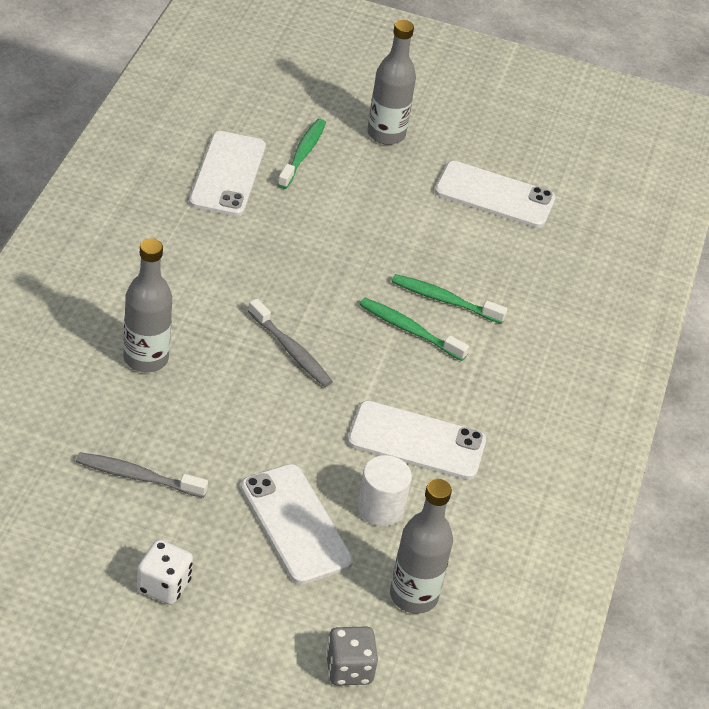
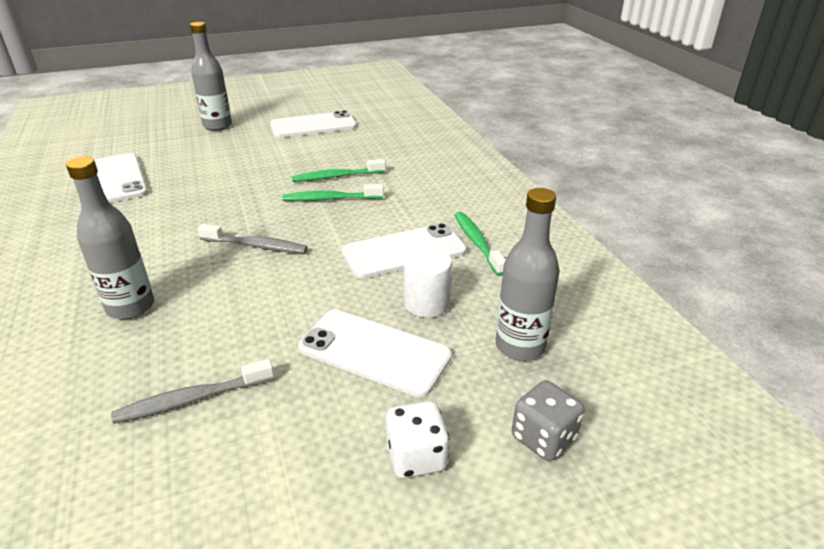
camera: 30 degrees left, 10 degrees down
(163, 585) = (301, 483): white dice -> white dice (416, 457)
(303, 154) = (168, 151): green toothbrush -> green toothbrush (477, 243)

